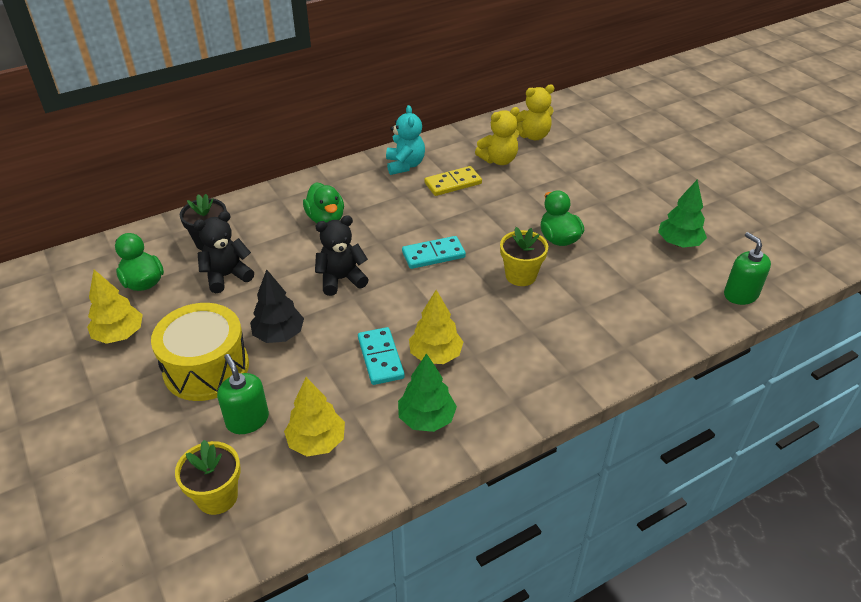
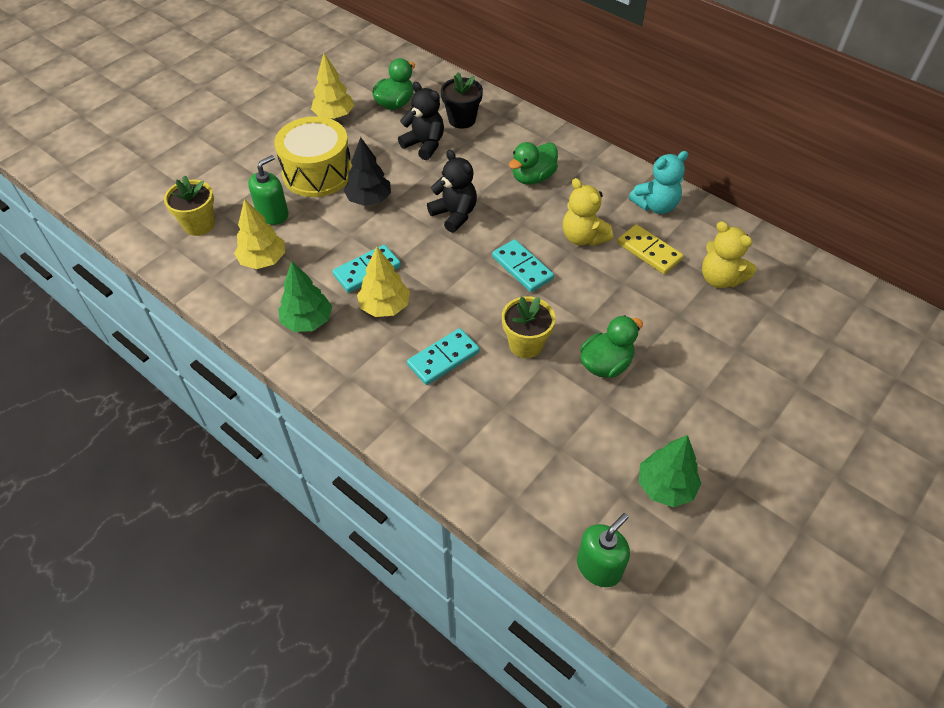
camera: 70 degrees right, 10 degrees up
(516, 329) = (443, 358): none -> turquoise domino
(532, 135) = (794, 298): yellow teddy bear -> yellow teddy bear (583, 237)

